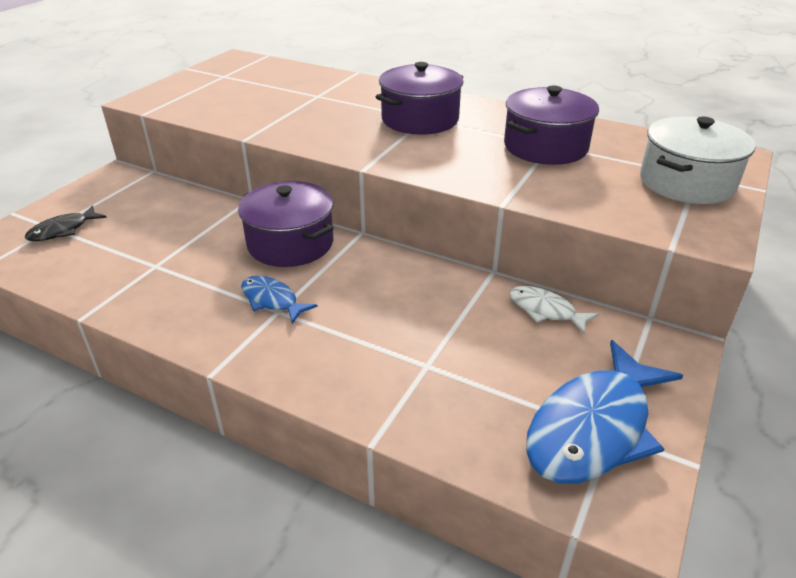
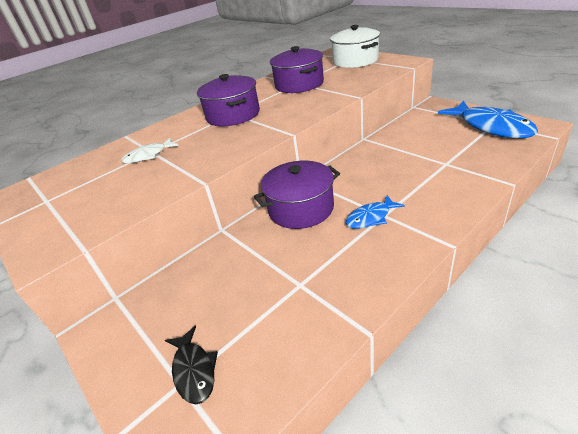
camera: 65 degrees left, 0 degrees up
(545, 310) = (403, 128): white fish -> white fish (148, 156)

